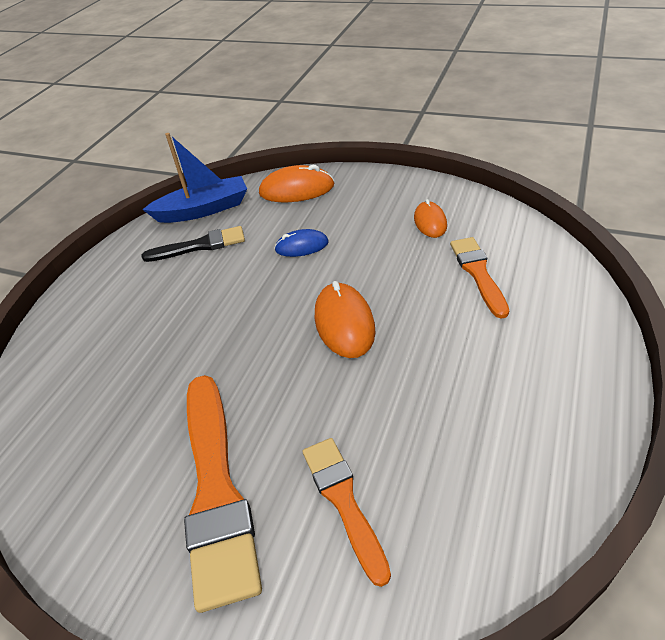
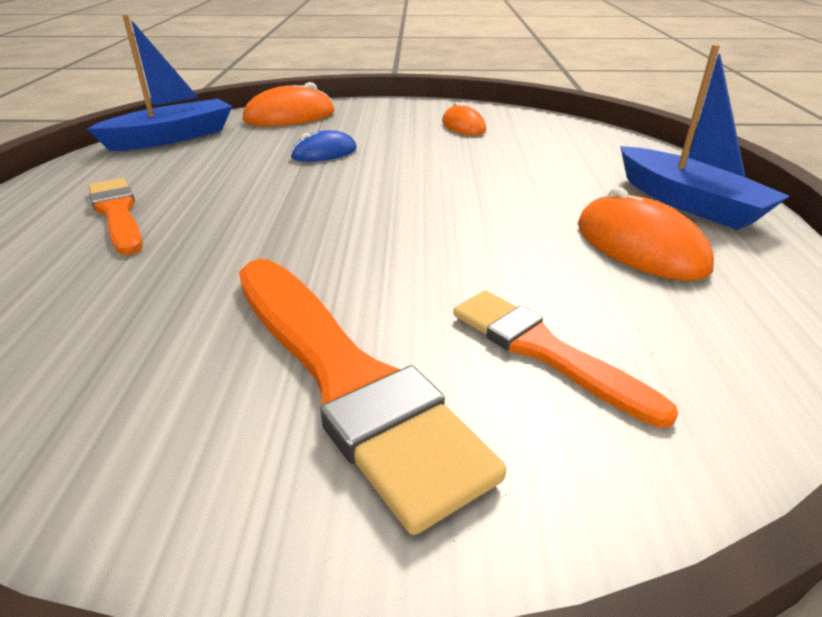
camera: 25 degrees left, 10 degrees down
(200, 246) = (183, 163): black brush -> none
(344, 323) = (421, 202): orange mouse -> orange mouse (639, 246)
(478, 273) = (544, 153): orange brush -> orange brush (117, 213)
(560, 365) = (688, 203): none -> blue boat

